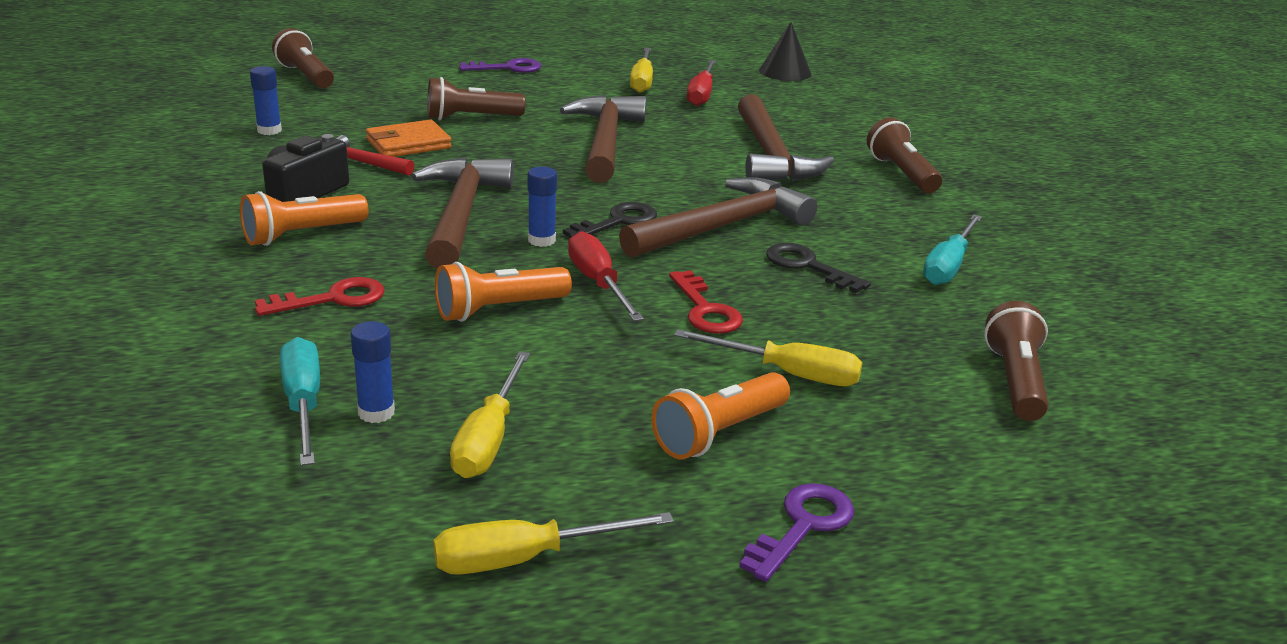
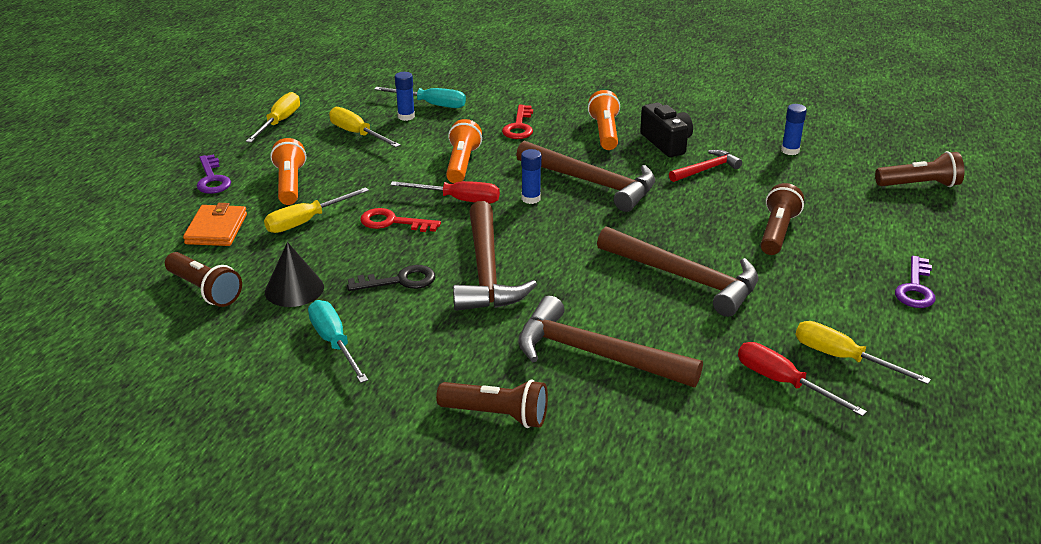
camera: 125 degrees right, 5 degrees up
(408, 144) = (733, 193): orange wallet -> orange wallet (216, 229)
(617, 222) = (532, 233): black key -> none
(785, 72) = (841, 490): black cone -> black cone (294, 289)

